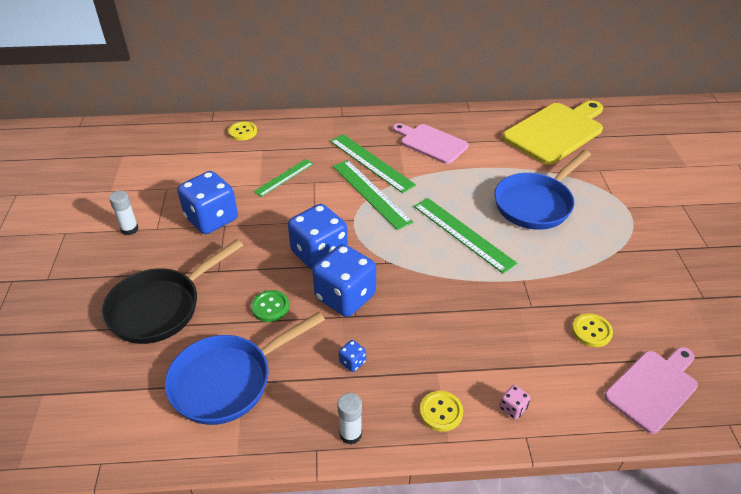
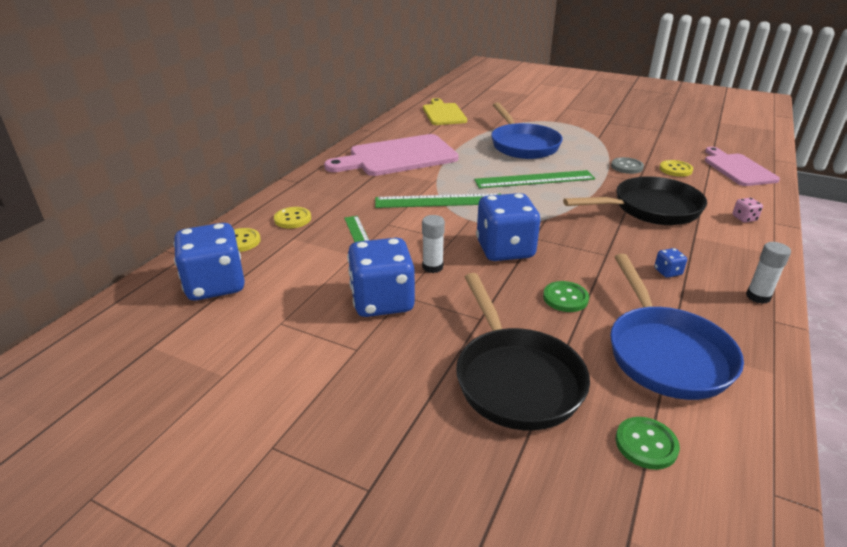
camera: 60 degrees left, 10 degrees down
(123, 387) = (646, 444): none -> green button
(129, 229) = (334, 374): white glue stick -> white glue stick (432, 267)
(345, 297) = (577, 252): blue dice -> blue dice (215, 285)
(371, 162) = (392, 188): green ruler -> none
(431, 143) = (398, 157): pink cutting board -> pink cutting board, size x1.57
(441, 412) = (741, 247): yellow button -> yellow button (292, 219)
(470, 328) = (650, 209): none -> black pan
(556, 131) = (443, 113): yellow cutting board -> yellow cutting board, size x0.64
(558, 290) = (626, 167): none -> grey button

